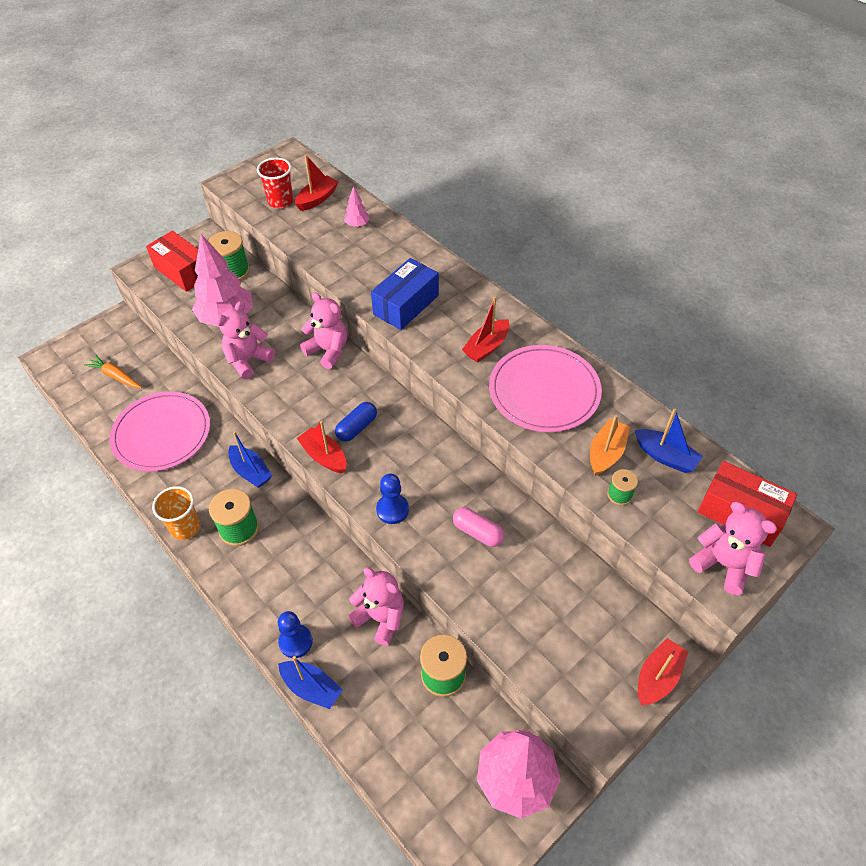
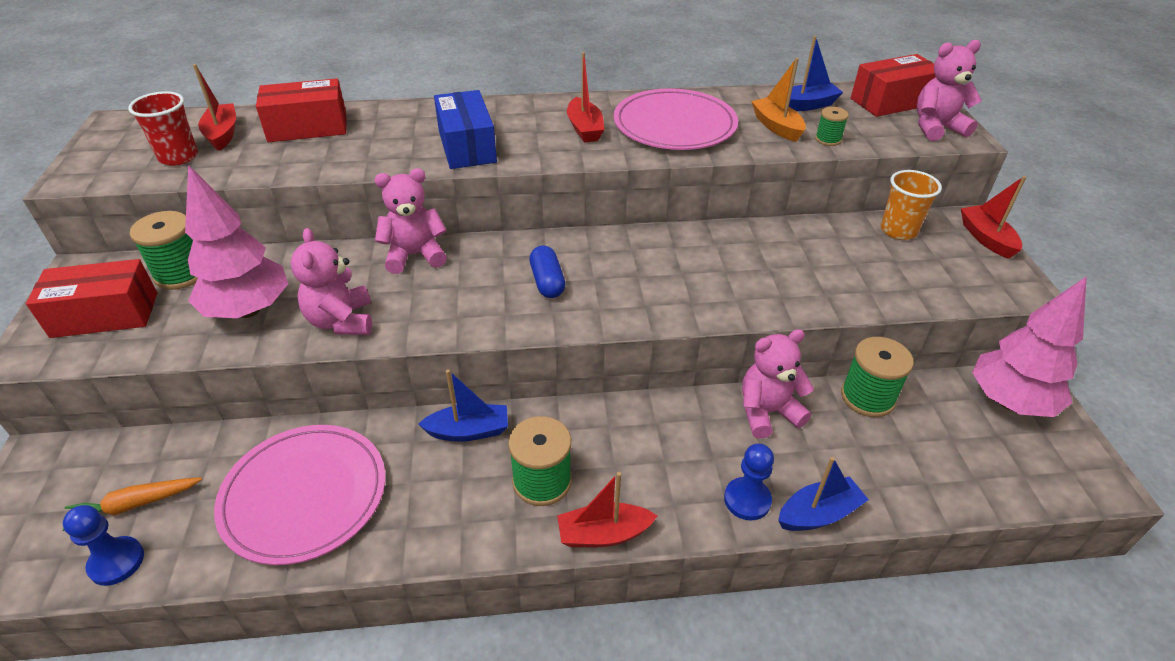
camera: 55 degrees left, 10 degrees down
(185, 527) = (485, 538): orange cup -> orange cup (898, 230)
(324, 456) = (559, 322): red boat -> red boat (603, 534)
(357, 225) = (308, 127): pink tree -> red box
(392, 510) = (682, 305): blue pawn -> blue pawn (116, 562)
(477, 532) = (760, 264): pink capsule -> none

